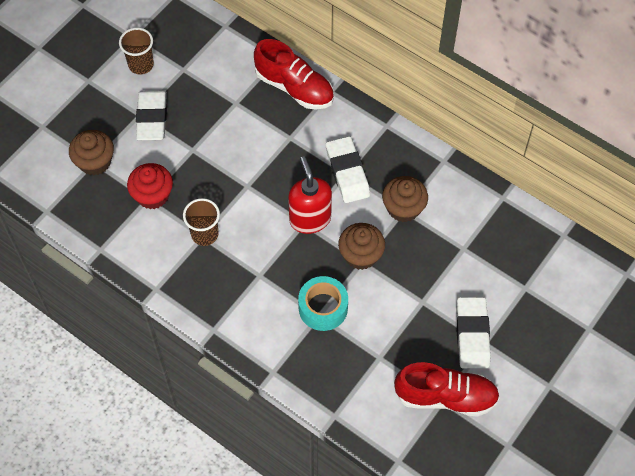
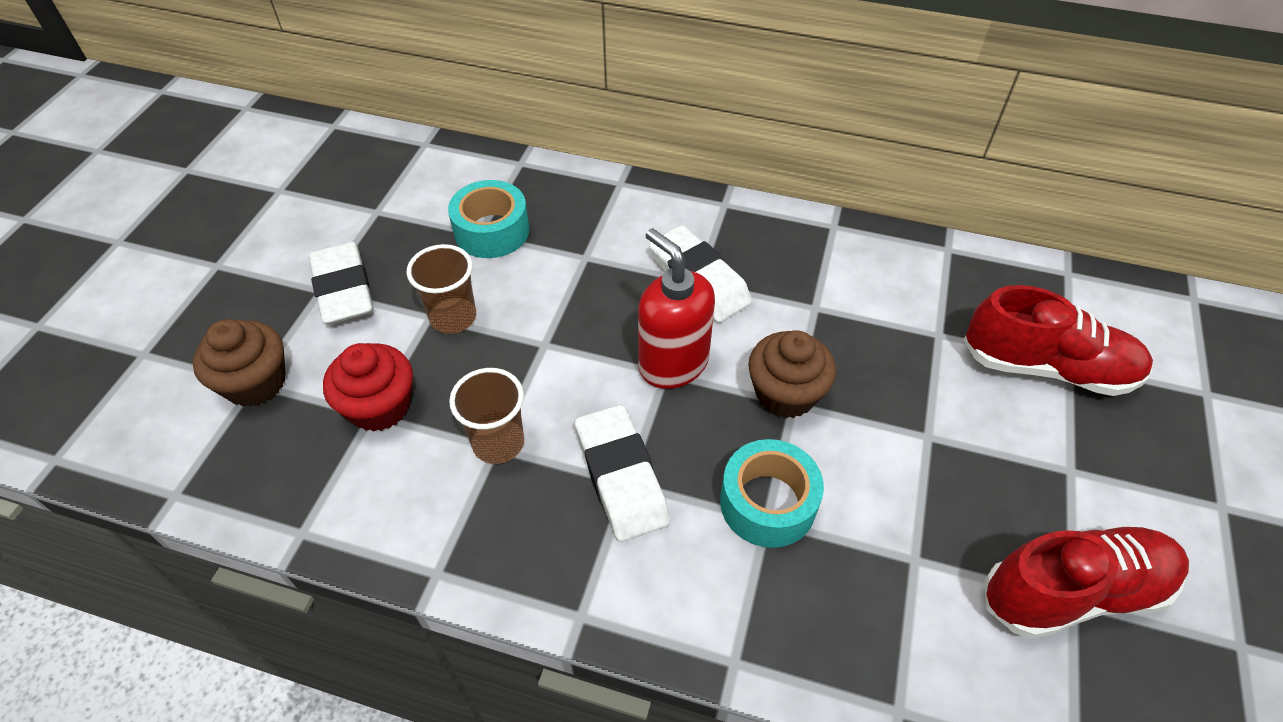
camera: 20 degrees left, 10 degrees down
(141, 65) = (304, 222): brown cup -> brown cup (453, 317)
(244, 103) = (491, 231): none -> turquoise tape
(294, 87) = (563, 192): red shoe -> red shoe (1047, 367)
(403, 208) = (813, 304): brown cupcake -> none
(472, 335) = (1042, 464): white eraser -> white eraser (621, 477)

